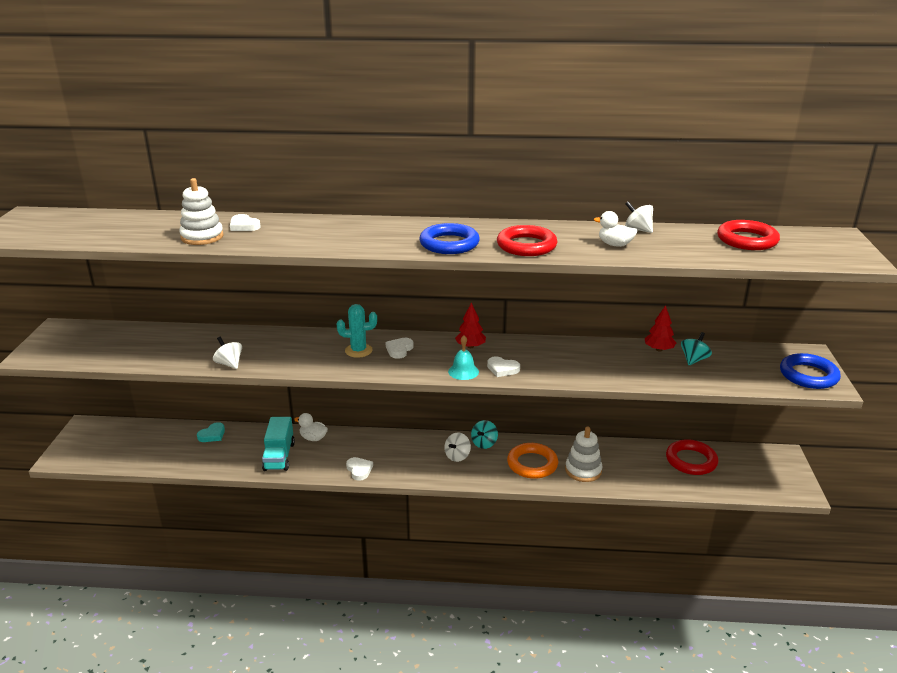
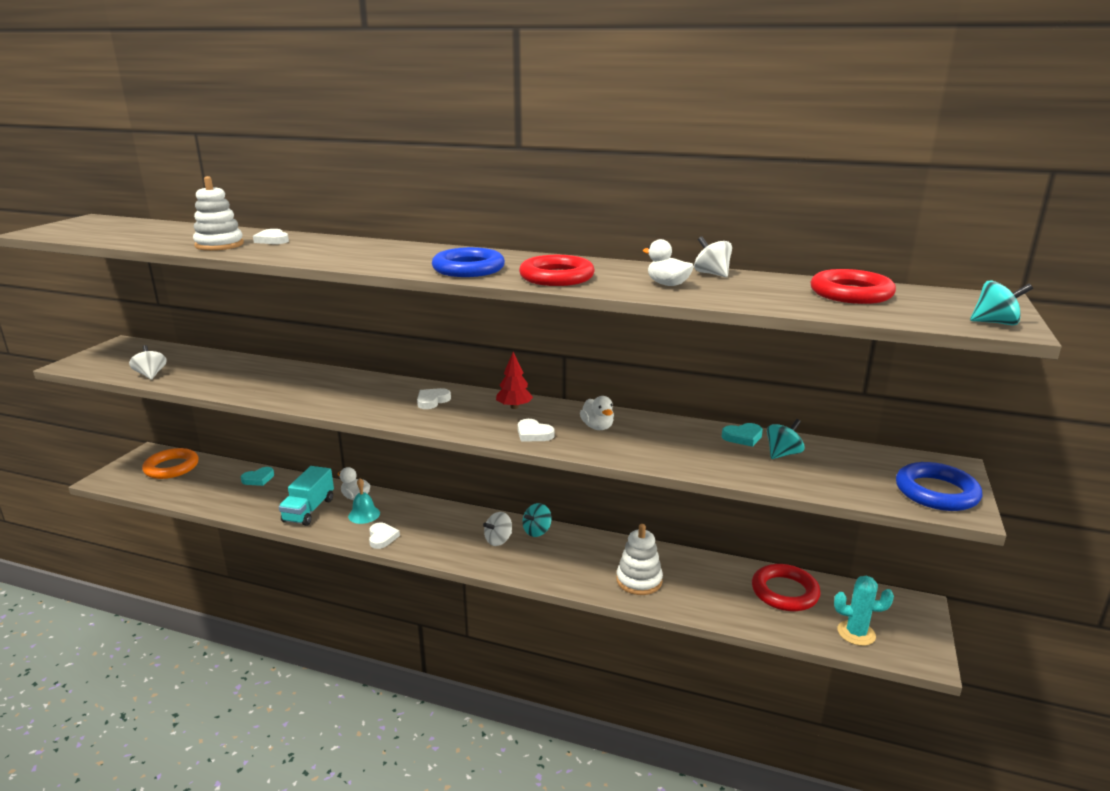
camera: 15 degrees right, 5 degrees down
(229, 364) = (246, 393): white spinning top -> white spinning top (151, 375)
(358, 350) = (388, 396): turquoise cactus -> turquoise cactus (856, 633)
(463, 371) = (486, 431): turquoise bell -> turquoise bell (364, 514)
(532, 464) = (580, 563): orange ring -> orange ring (171, 467)
(547, 356) = (597, 427): none -> white duck
(658, 349) = (743, 437): red tree -> turquoise heart
(853, 258) = (995, 323): none -> turquoise spinning top

